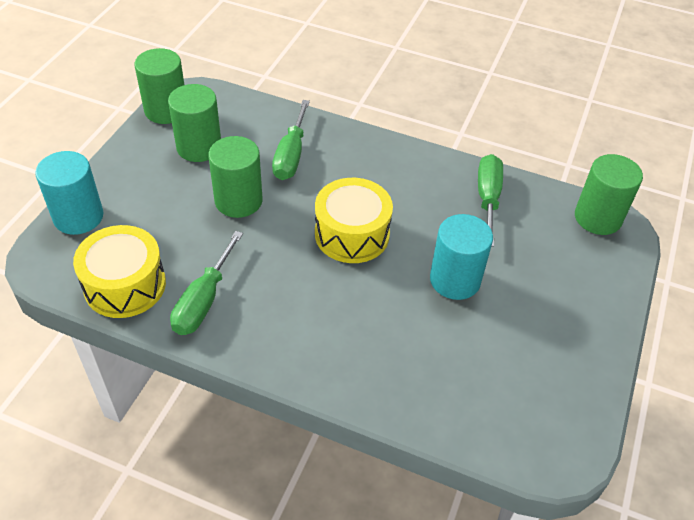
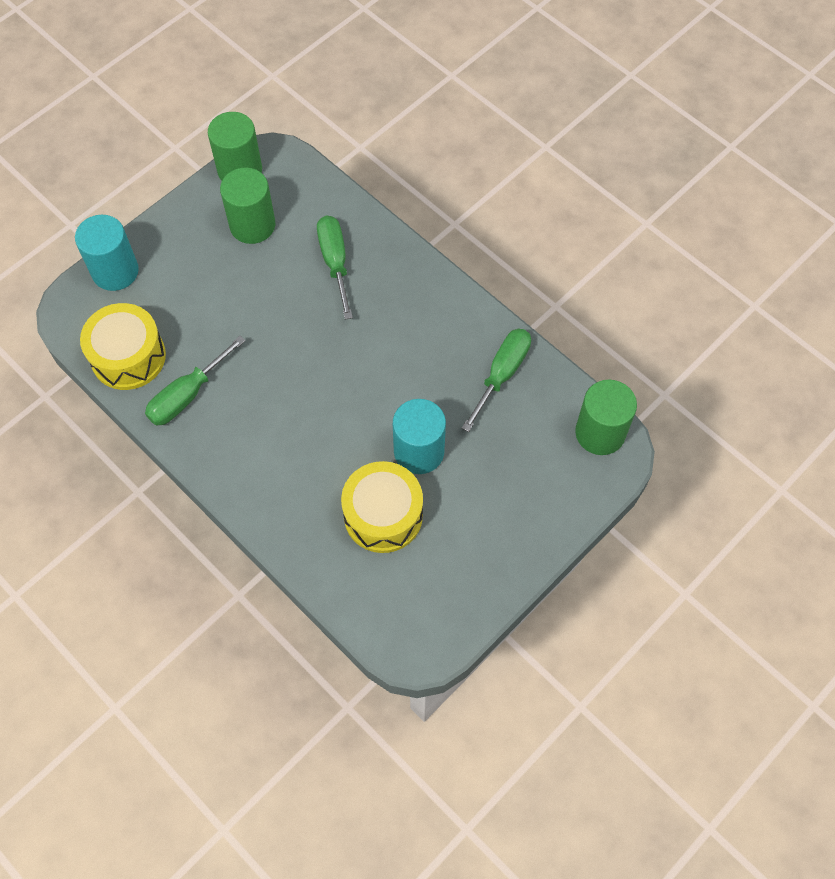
camera: 25 degrees right, 15 degrees up
(238, 201) = (262, 299): green cylinder -> none
(291, 155) = (335, 262): green screwdriver -> green screwdriver turned 135 degrees clockwise
(352, 234) = (349, 371): yellow drum -> yellow drum (383, 515)

